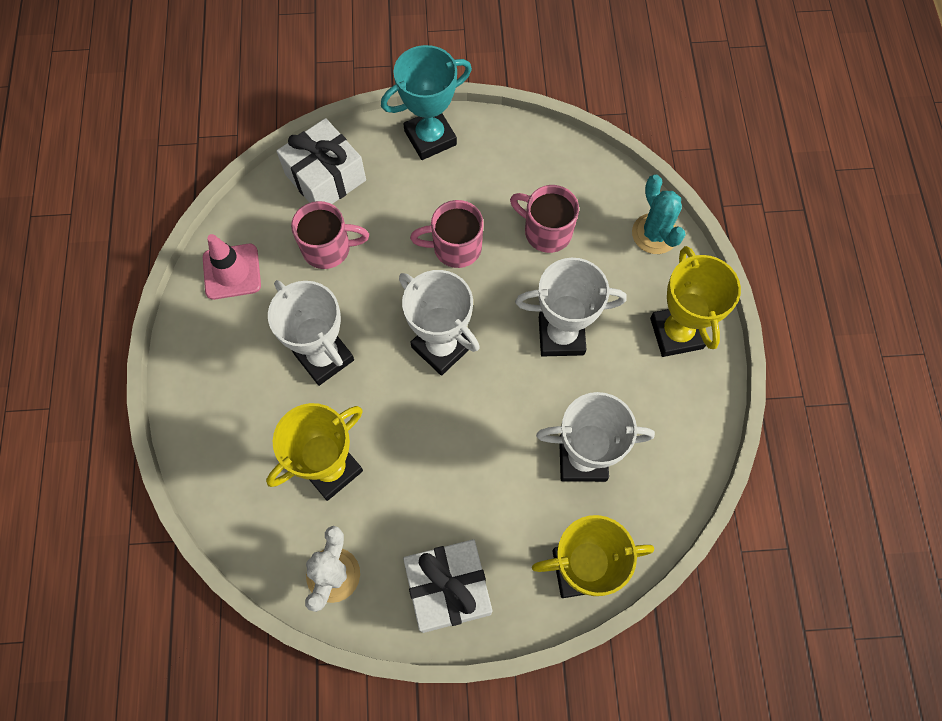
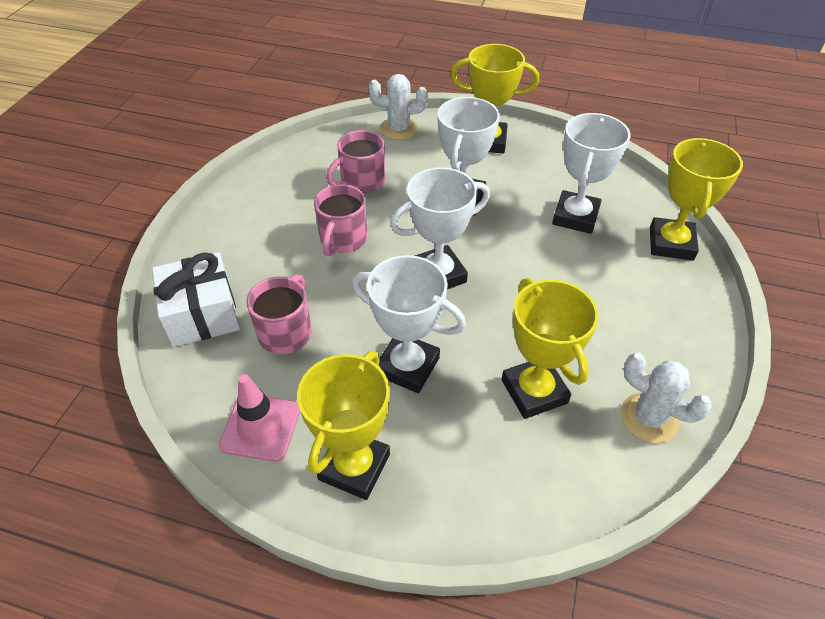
camera: 70 degrees left, 20 degrees down
(217, 351) = (354, 467): none -> yellow trophy
(324, 357) = (407, 366): white trophy -> white trophy turned 45 degrees clockwise
(430, 138) = (218, 227): turquoise trophy -> none
(448, 589) = (676, 331): white gift -> none
(654, 234) = (399, 129): turquoise cactus -> white cactus

